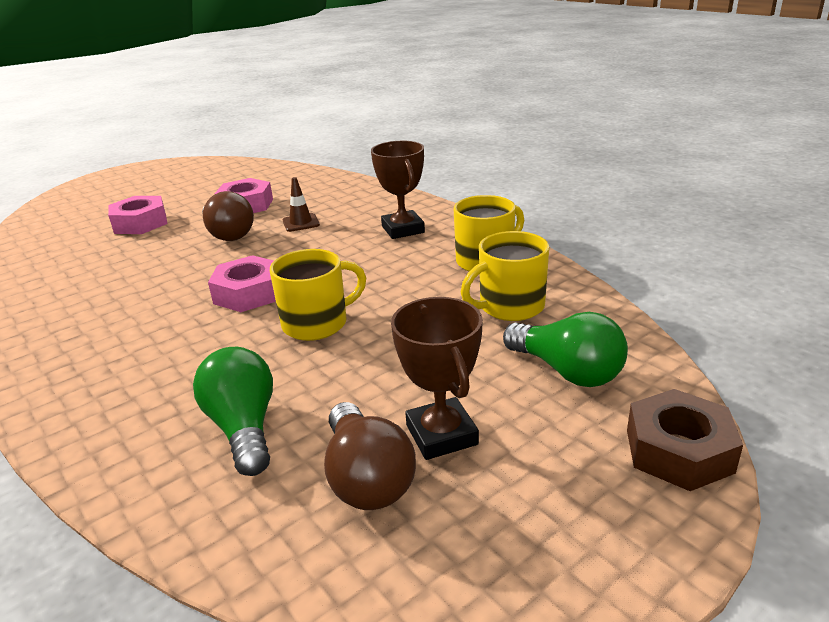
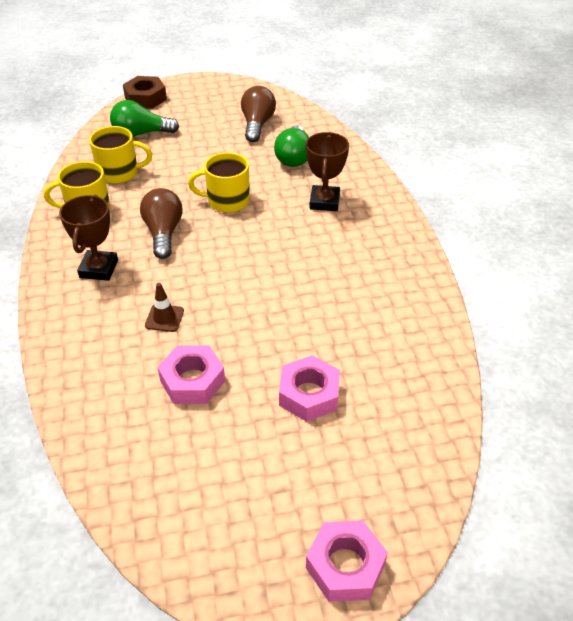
camera: 155 degrees left, 15 degrees up
(228, 234) = (233, 329): brown light bulb -> brown light bulb (163, 233)
(249, 293) = (252, 243): pink nut -> pink nut (345, 566)
(441, 435) = (218, 128): brown trophy -> brown trophy (324, 202)
(567, 371) = (141, 133): green light bulb -> green light bulb turned 75 degrees counterclockwise

